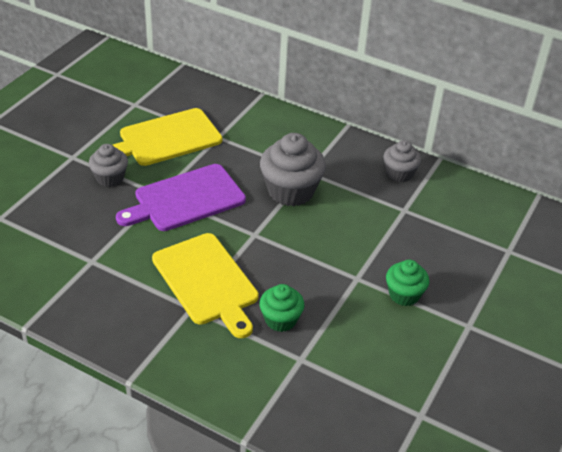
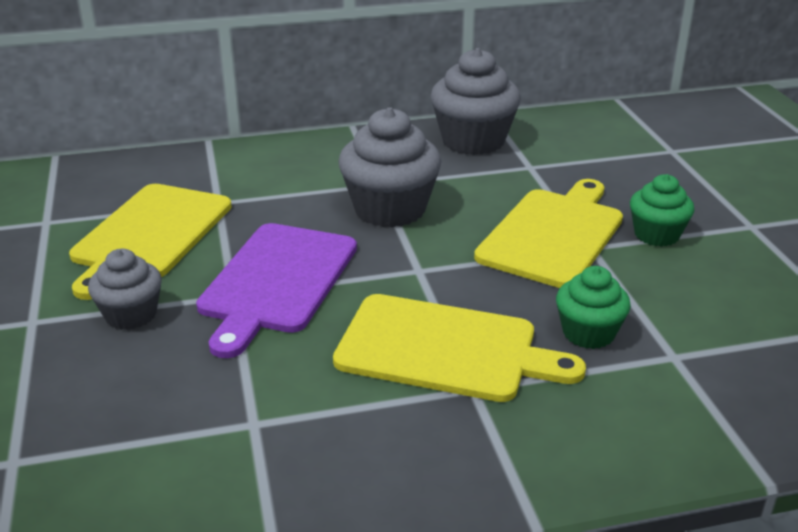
camera: 40 degrees left, 10 degrees down
(349, 258) = (553, 234): none -> yellow cutting board
(399, 173) = (473, 141): grey cupcake -> grey cupcake, size x1.68

